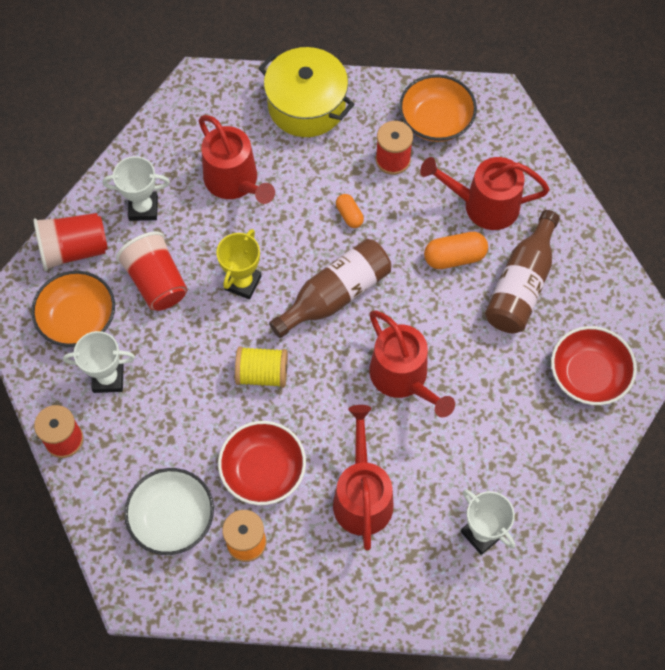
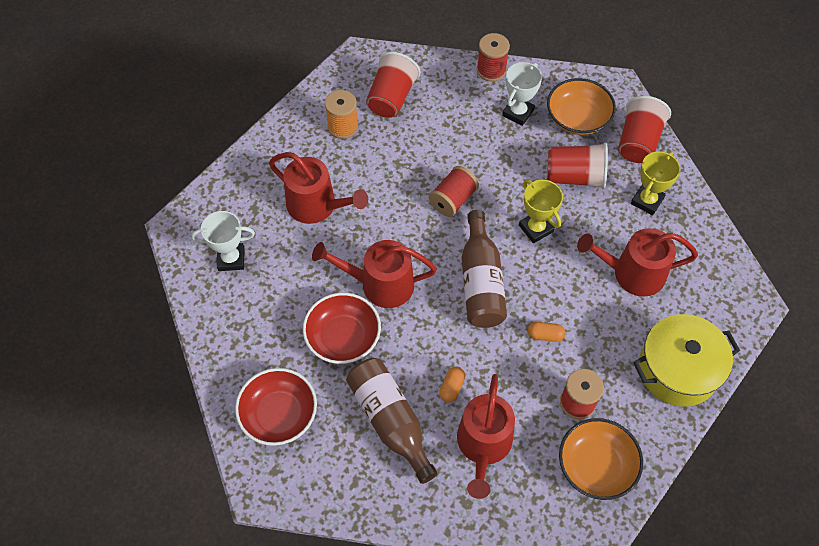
camera: 125 degrees right, 5 degrees down
(143, 208) = (647, 201): white trophy -> yellow trophy
(172, 518) = (391, 98): white bowl -> red cup
(262, 374) = (453, 200): yellow spool -> red spool
(263, 470) = (382, 161): red bowl -> red bowl (343, 337)
(454, 257) = (452, 387): orange capsule -> orange capsule, size x0.61
(484, 205) = (483, 445): red watering can -> red watering can turned 150 degrees clockwise

